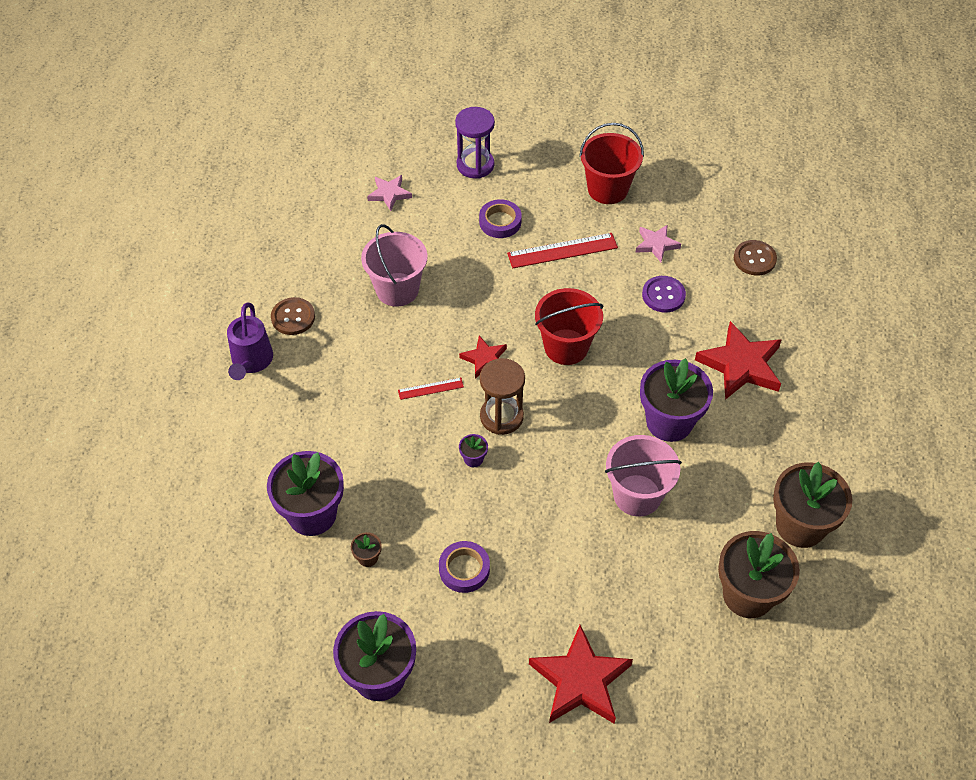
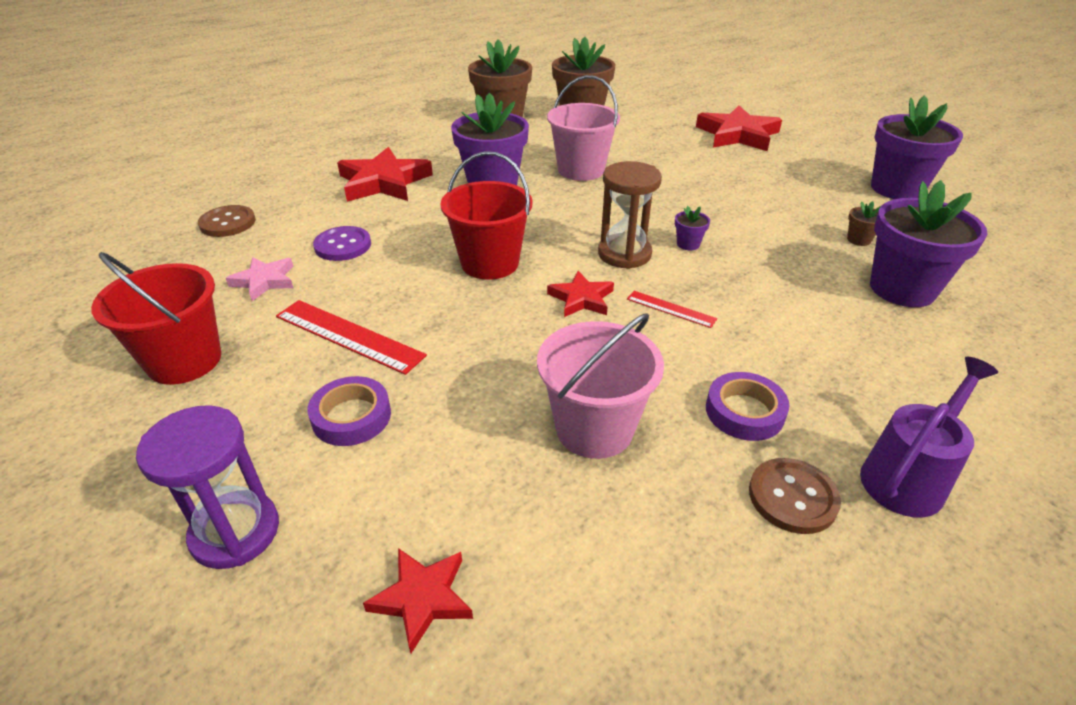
camera: 135 degrees left, 15 degrees down
(389, 194) = (422, 598): pink star -> red star
(464, 569) = (770, 199): purple tape -> purple tape (744, 412)

